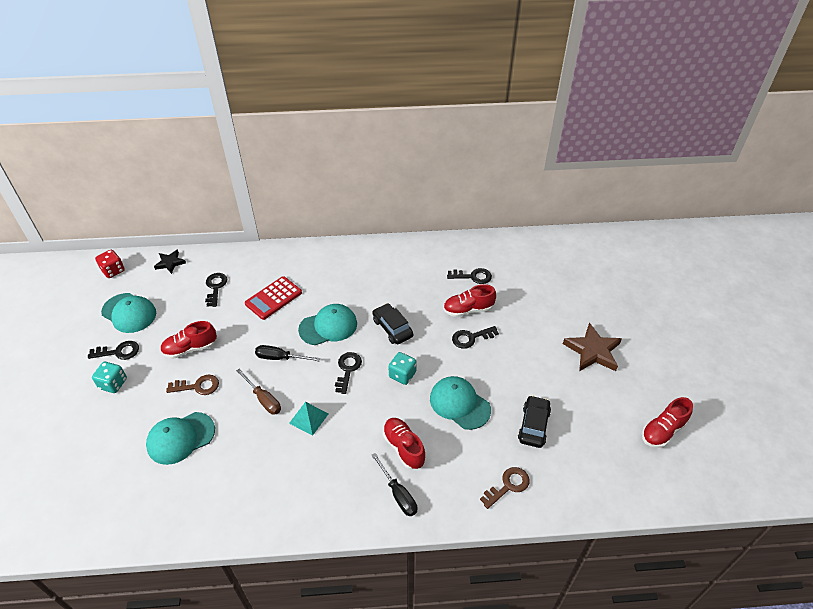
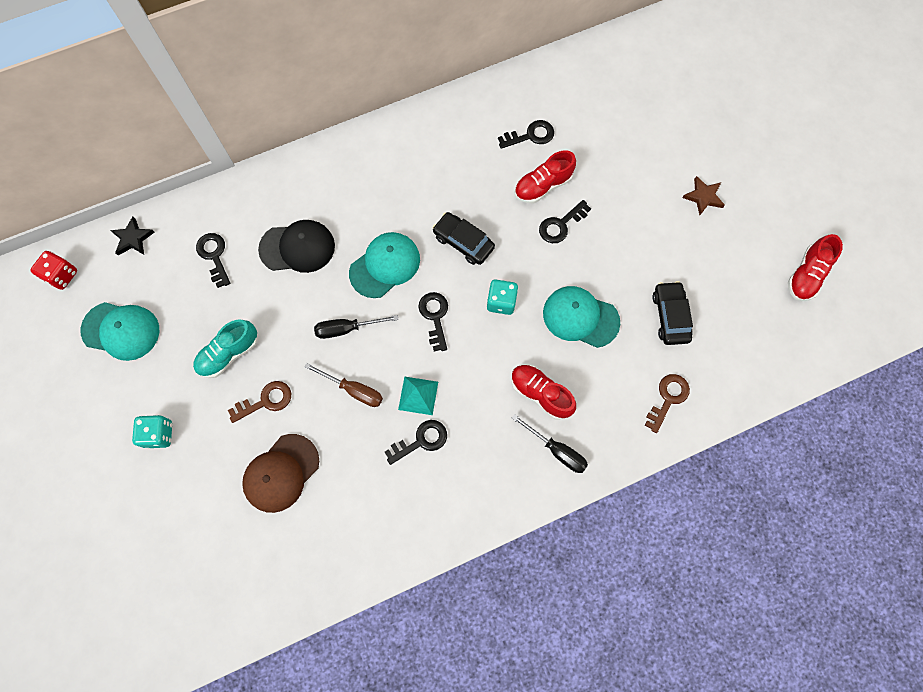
camera: 20 degrees left, 25 degrees up
(119, 352) = (140, 389): black key -> black key (421, 440)
(180, 438) = (281, 473): turquoise cap -> brown cap
(190, 348) = (229, 354): red shoe -> turquoise shoe
(273, 298) = (297, 247): red calculator -> black cap
(592, 351) = (703, 197): brown star -> brown star, size x0.59

